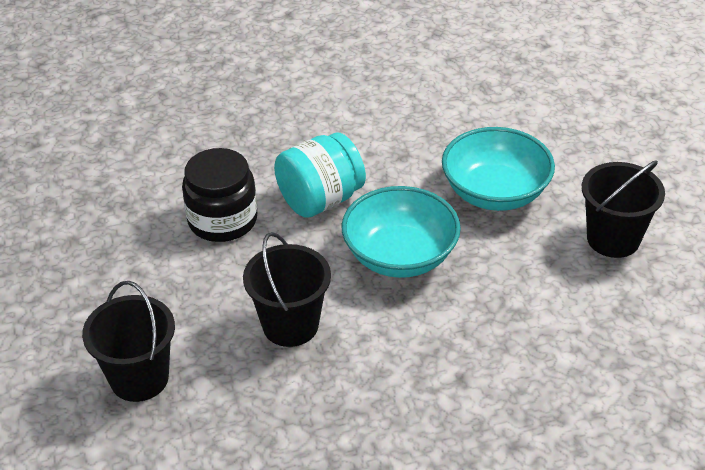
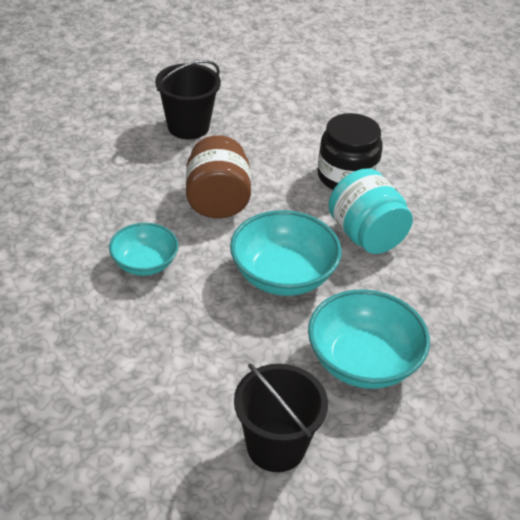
camera: 95 degrees right, 0 degrees up
(290, 325) = (217, 201): black bucket -> brown jar
(417, 372) = (144, 263): none -> turquoise bowl

